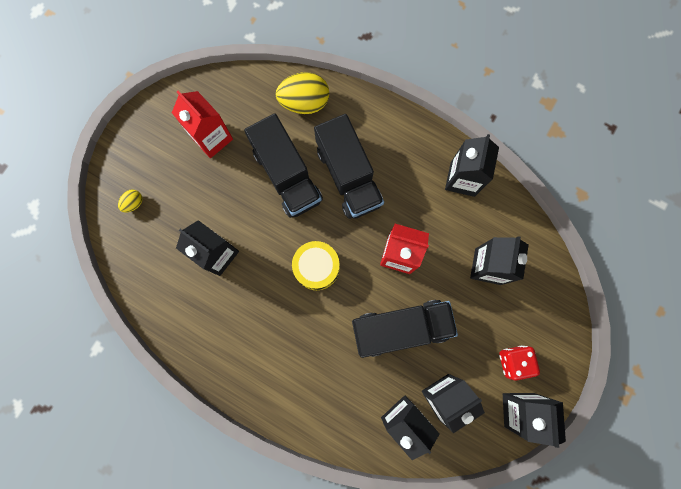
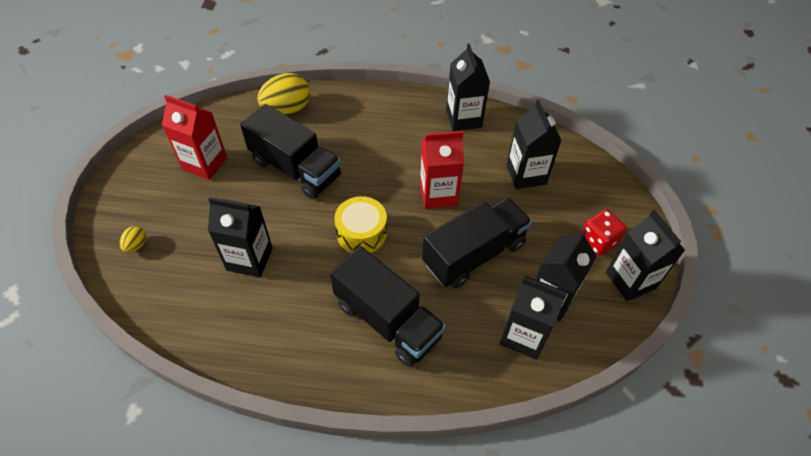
camera: 25 degrees left, 25 degrees down
(348, 176) = (357, 150): black truck -> black truck (387, 320)

